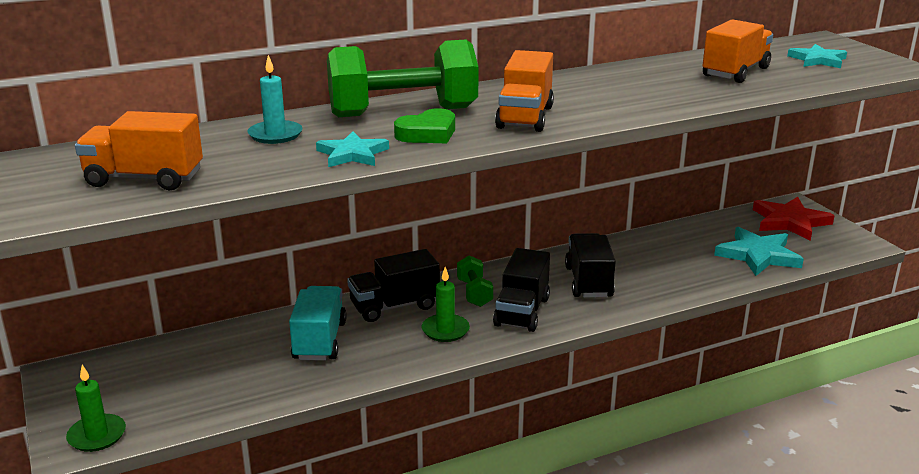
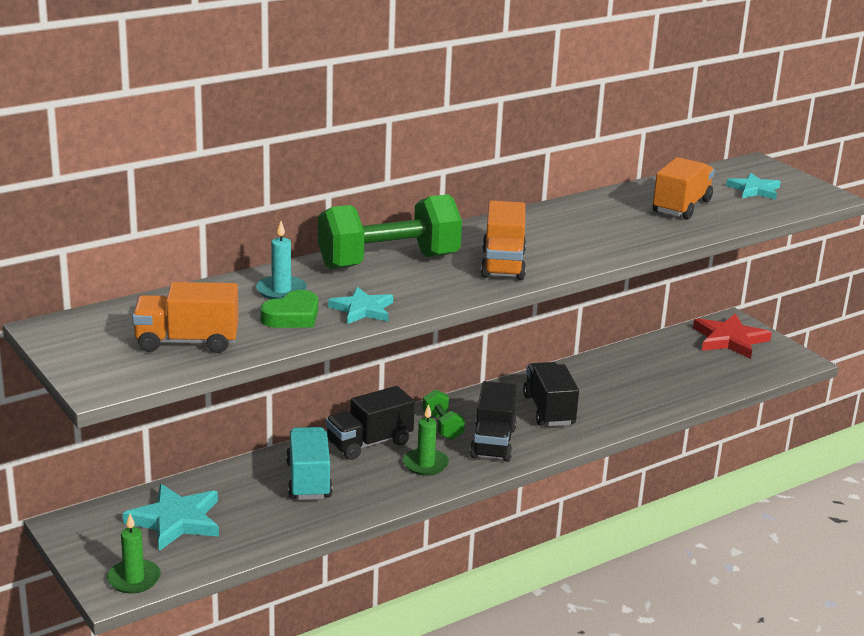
camera: 10 degrees left, 0 degrees up
(427, 133) = (421, 285): green heart -> green heart (292, 316)
(758, 255) = (703, 376): turquoise star -> turquoise star (176, 520)

